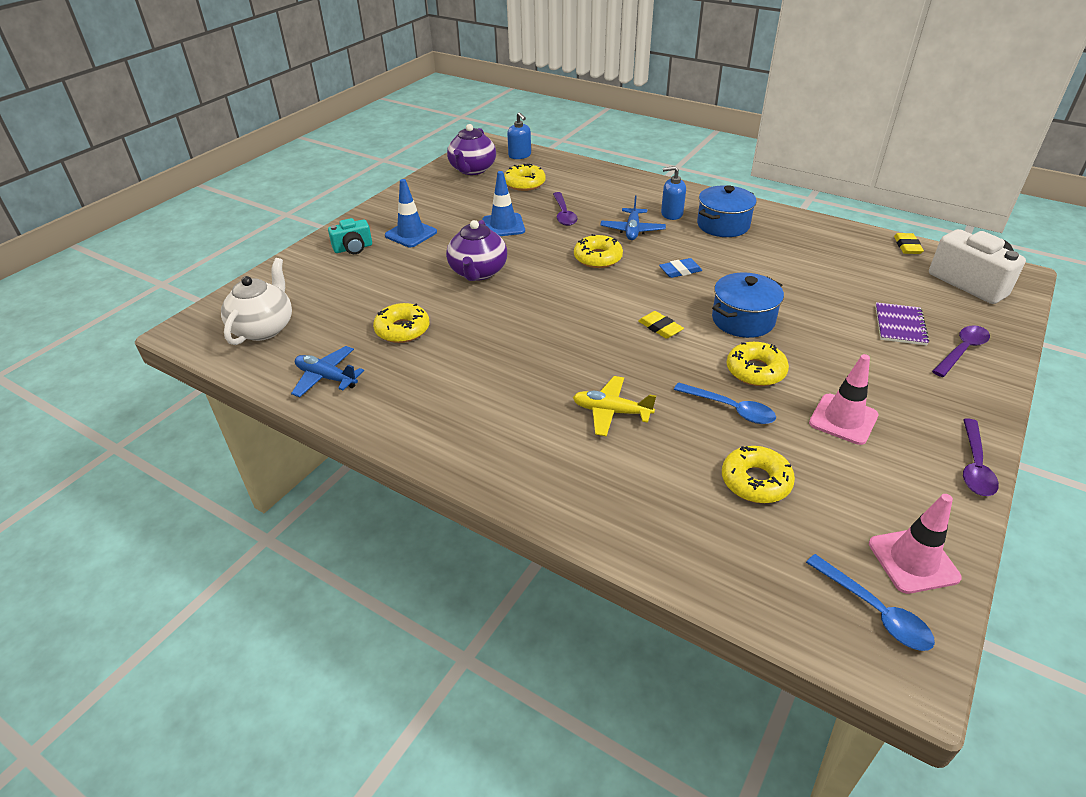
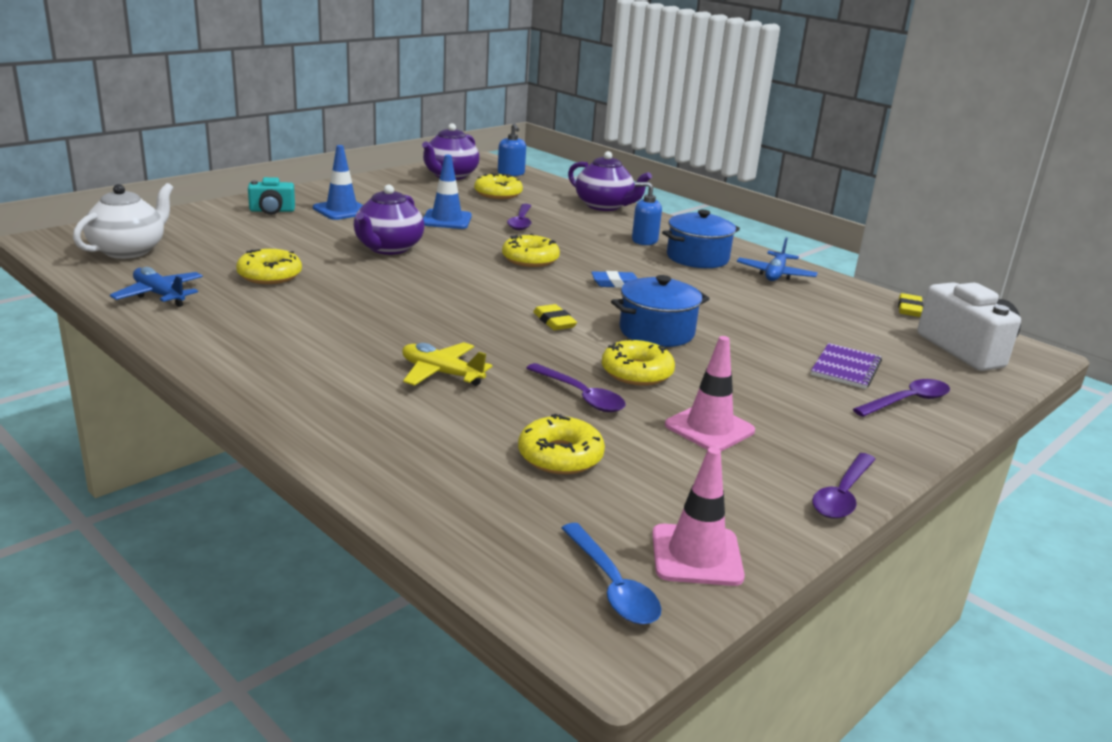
camera: 10 degrees right, 15 degrees down
(617, 179) = (604, 206): none -> purple teapot
(632, 230) = (588, 245): blue plane -> blue plane (775, 274)
(731, 409) = (581, 396): blue spoon -> purple spoon

